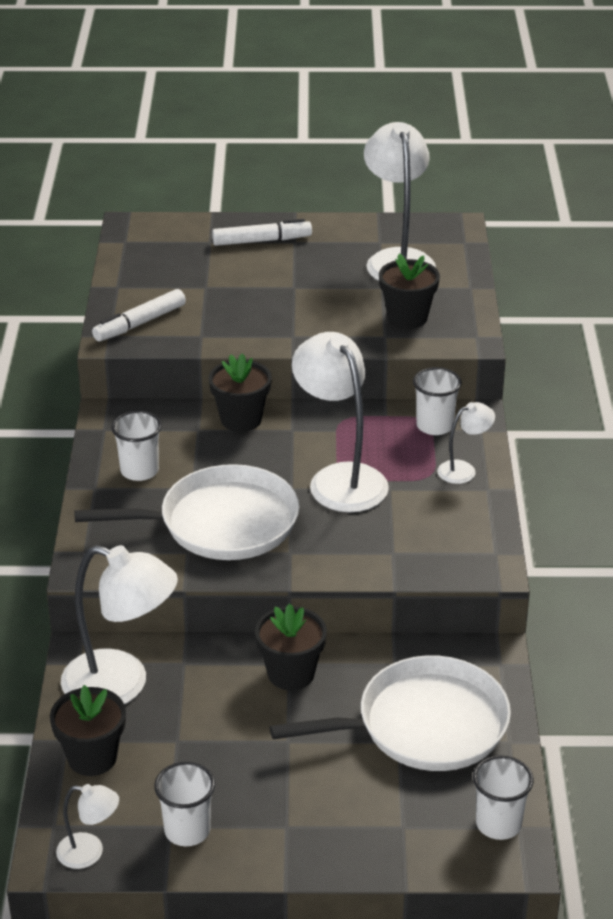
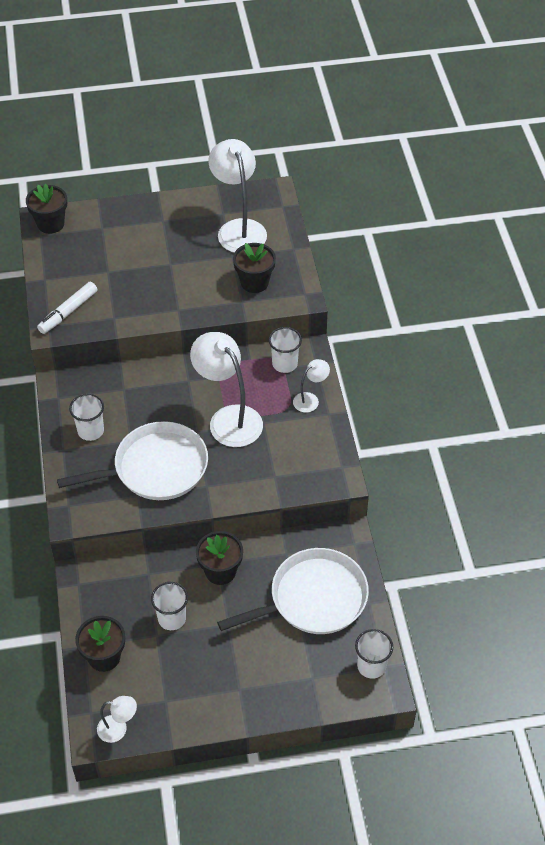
camera: 10 degrees left, 15 degrees up
(121, 685) = (111, 597): white lamp -> none
(187, 830) = (177, 702): white cup -> white cup (172, 618)
(241, 419) = (151, 376): black flower pot -> black flower pot (50, 224)
(262, 241) = (139, 223): white marker -> none

